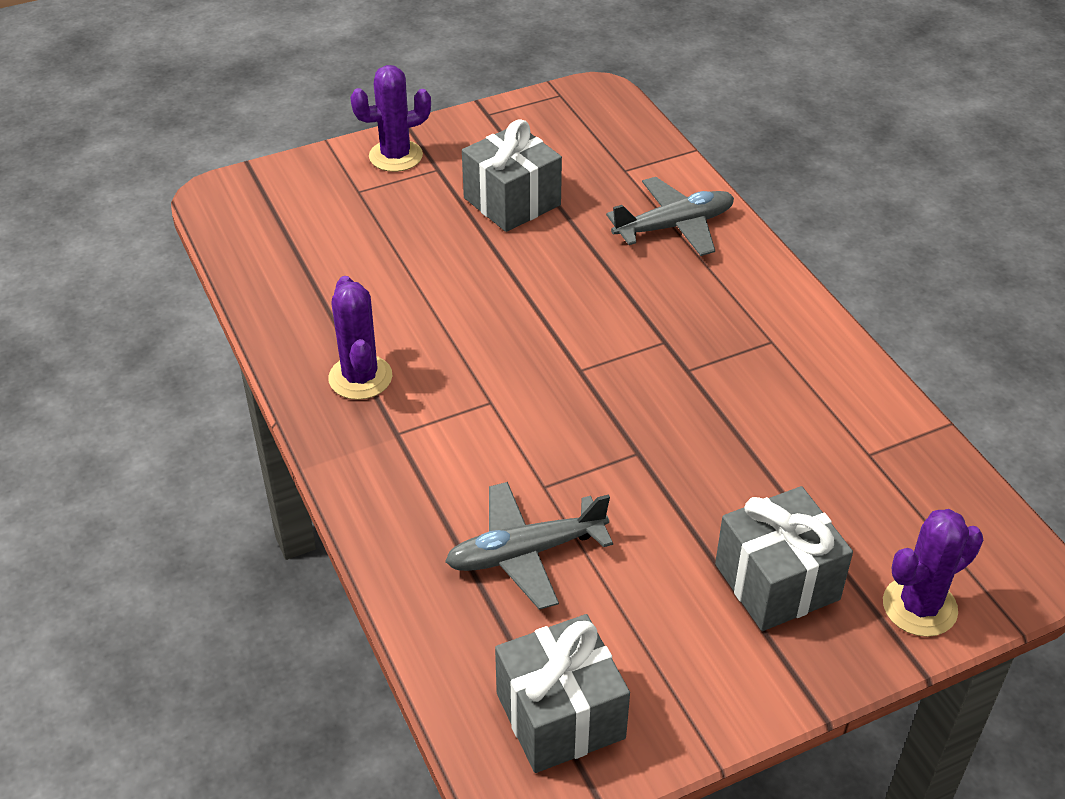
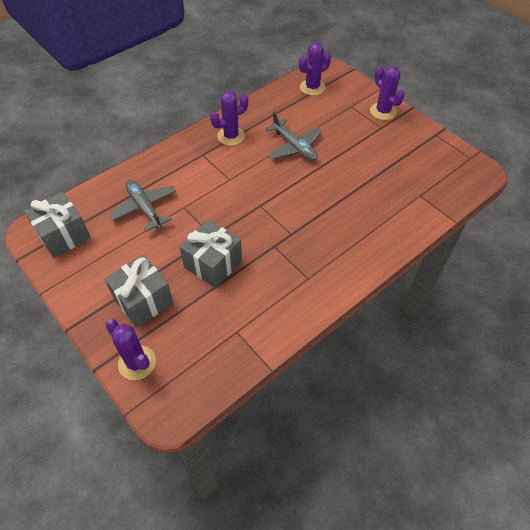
camera: 75 degrees right, 10 degrees up
(271, 228) = (312, 87): none -> purple cactus
(512, 201) = (370, 157): grey gift -> grey gift (213, 263)
(674, 226) = (383, 223): grey plane -> grey plane (294, 147)

